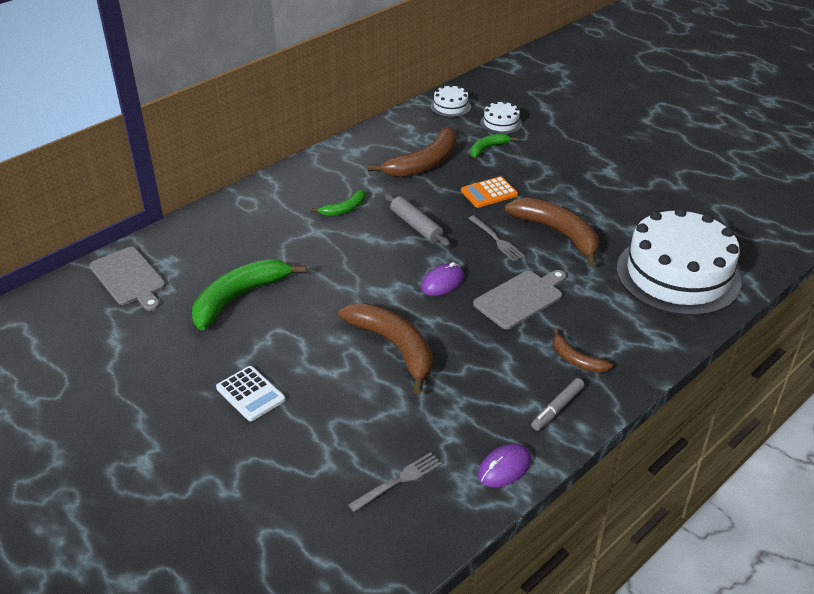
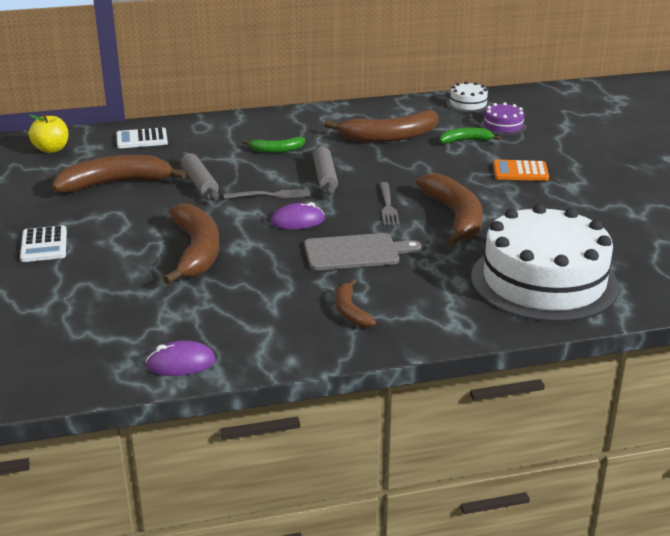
camera: 30 degrees right, 10 degrees down
(129, 278) = (51, 149): grey cutting board -> yellow apple
(206, 236) = (142, 139): none -> white calculator
(239, 297) = (115, 183): green banana -> brown banana
(316, 270) = (199, 183): none -> grey rolling pin
(399, 480) = (82, 339): grey fork -> grey fork (271, 195)
(489, 193) = (425, 171): orange calculator -> orange calculator (520, 171)
(501, 123) = (503, 126): white cake -> purple cake
(557, 408) = (285, 339): grey marker -> none

